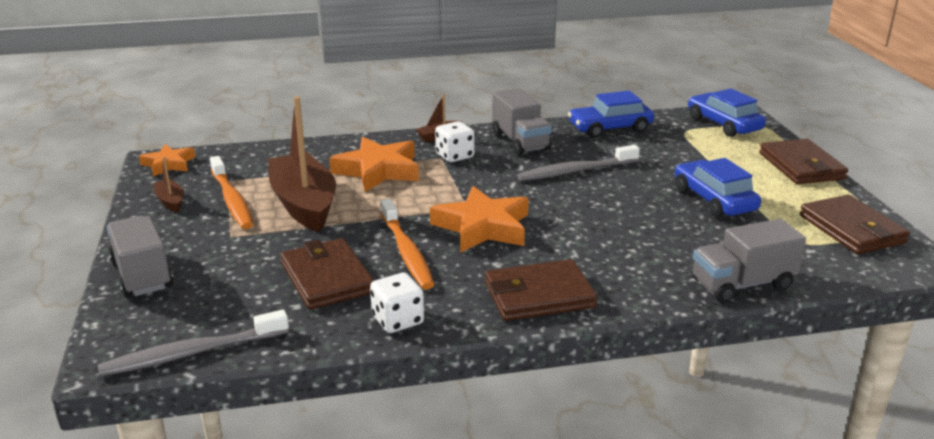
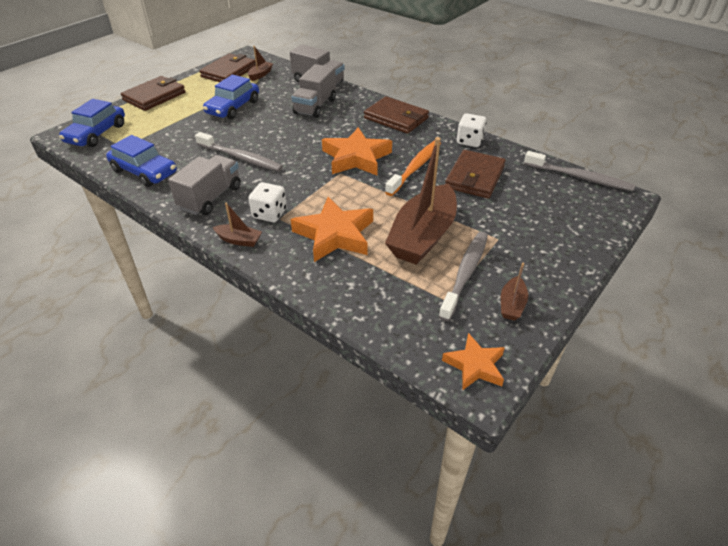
camera: 130 degrees left, 15 degrees up
(142, 275) = (578, 241): grey truck -> grey truck (315, 106)
(232, 200) = (465, 273): orange toothbrush -> grey toothbrush
(817, 248) = (260, 75): none -> brown boat

